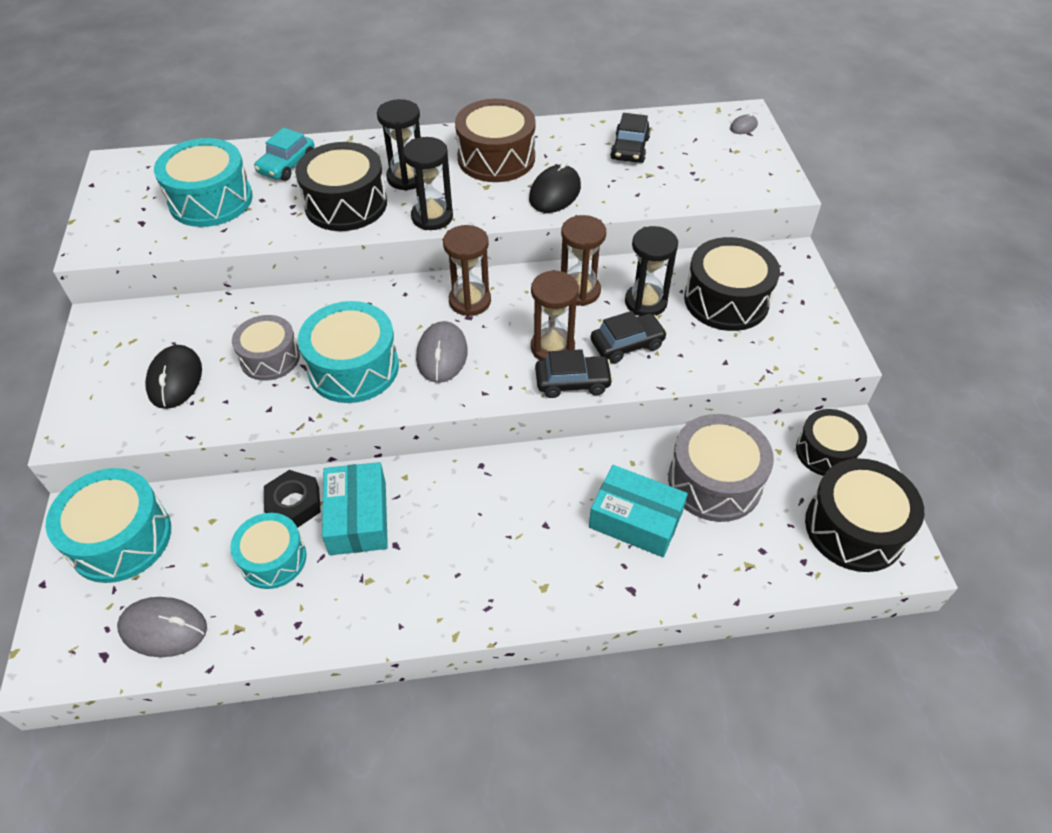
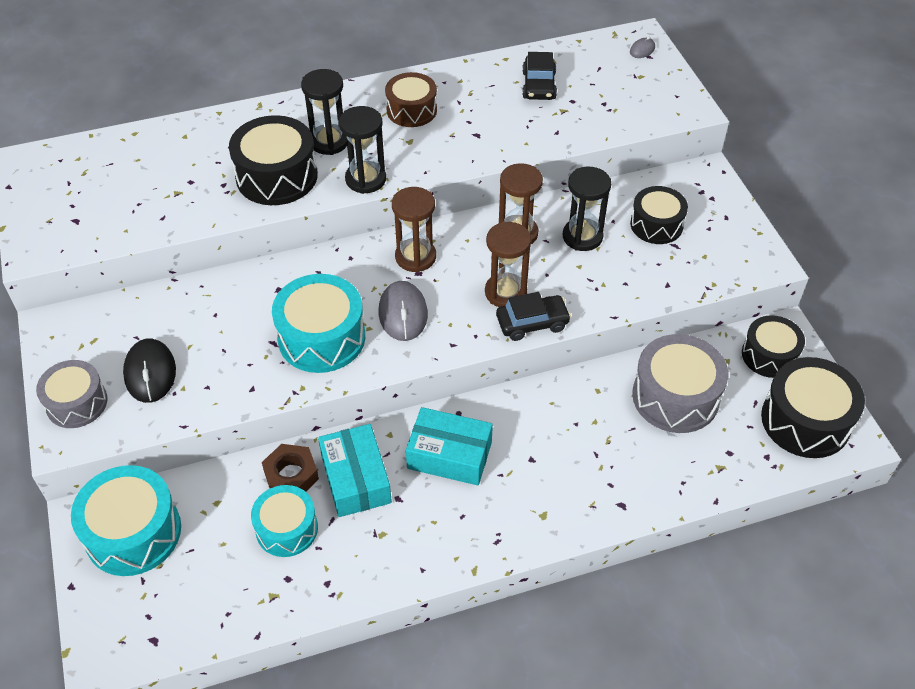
camera: 10 degrees left, 0 degrees up
(163, 628) = (202, 607): grey mouse -> none
(211, 200) = (139, 188): turquoise drum -> none
(270, 358) = (237, 339): grey drum -> grey drum (77, 403)
(287, 165) = (204, 142): turquoise car -> none
(294, 504) = (291, 475): black nut -> brown nut
(496, 158) = (411, 110): brown drum -> brown drum, size x0.66
(555, 193) = (478, 140): black mouse -> none
(627, 344) = (574, 280): black car -> none
(635, 520) = (612, 442): turquoise box -> turquoise box (449, 455)
(726, 300) = (656, 225): black drum -> black drum, size x0.66

